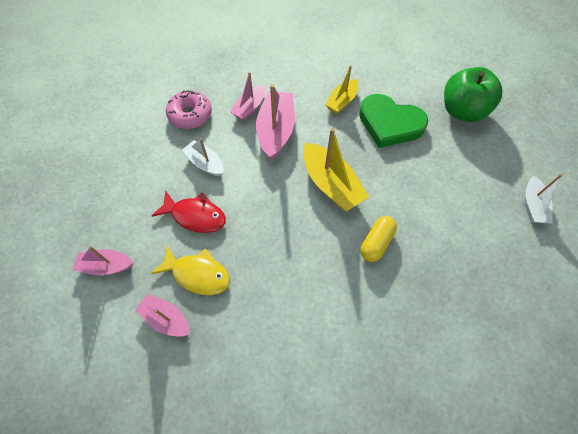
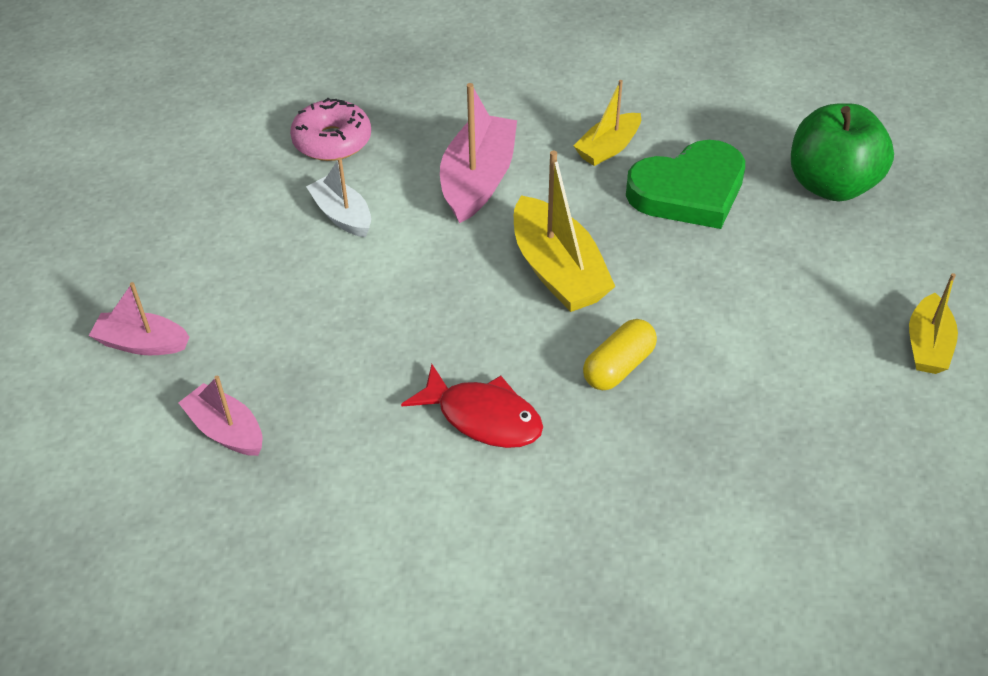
camera: 10 degrees right, 15 degrees down
(195, 216) = (307, 290): red fish -> red fish (483, 417)
(197, 274) = (292, 374): yellow fish -> none
(249, 108) = (439, 141): pink boat -> none
(389, 124) = (689, 191): green heart -> green heart turned 60 degrees counterclockwise
(532, 205) = (927, 345): white boat -> yellow boat

